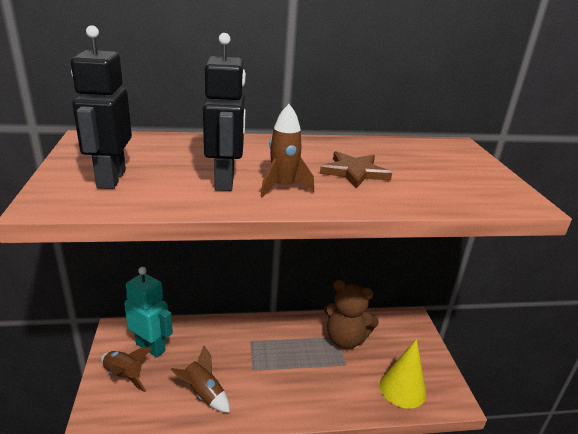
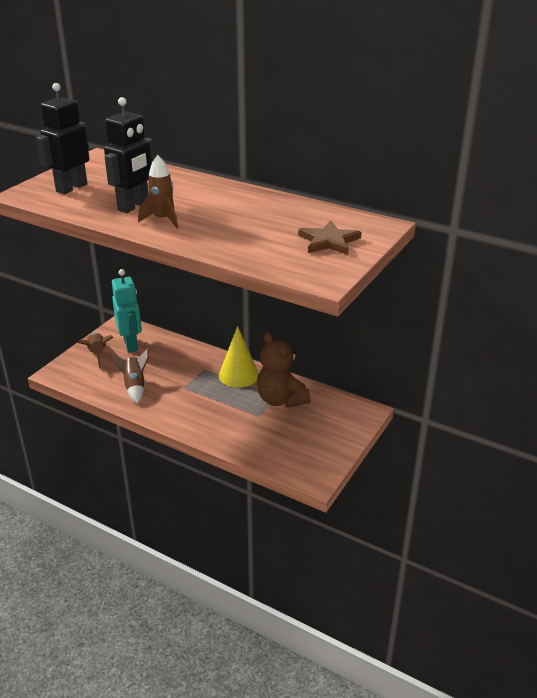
camera: 40 degrees right, 5 degrees up
(354, 172) = (234, 223): brown star -> brown star (329, 241)
(402, 388) = (282, 450): yellow cone -> yellow cone (238, 375)

